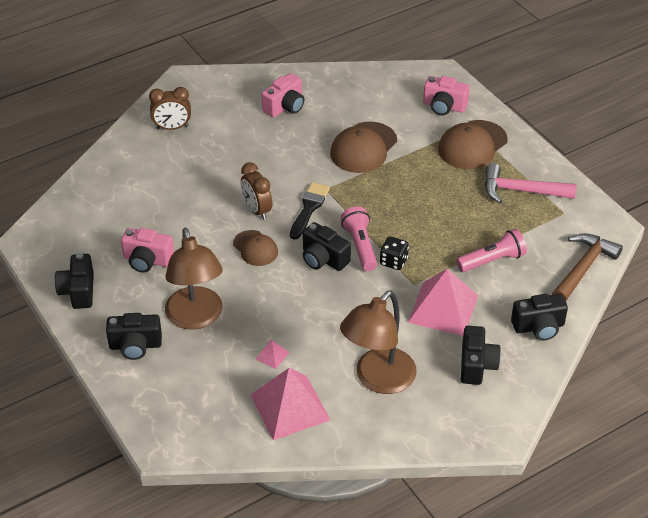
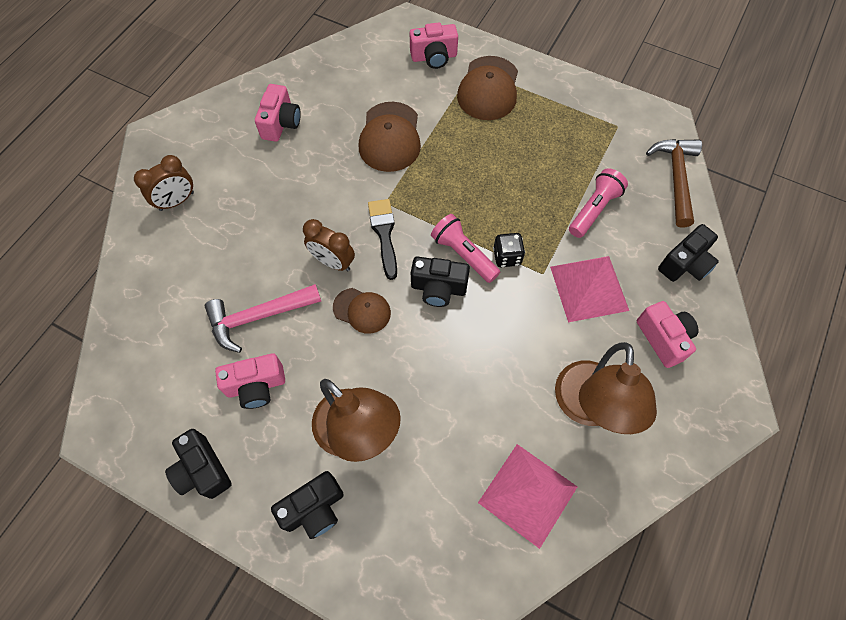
camera: 30 degrees left, 20 degrees up
(272, 356) = (467, 438): pink pyramid -> none
(476, 365) = (663, 338): black camera -> pink camera
(521, 191) = (565, 119): pink hammer -> pink hammer (258, 317)

